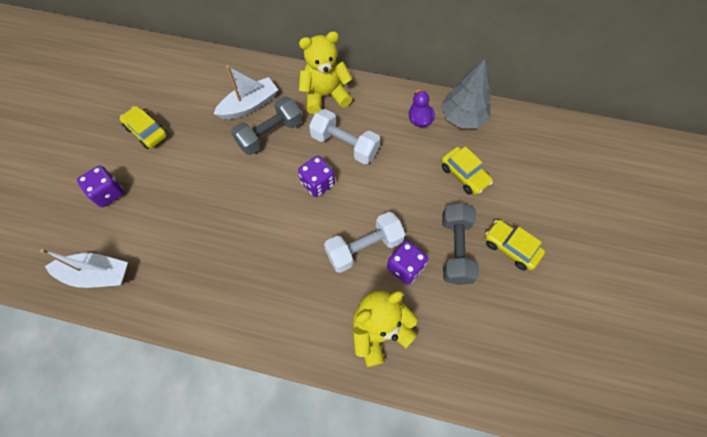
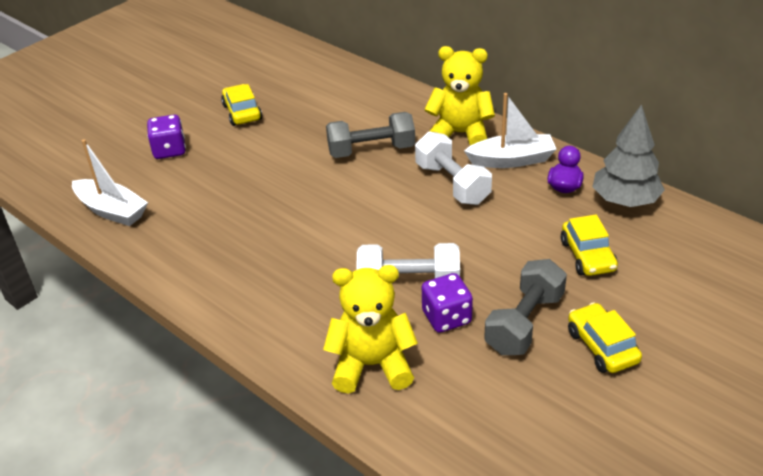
camera: 30 degrees right, 25 degrees down
(249, 105) = (366, 120): white boat -> white boat (512, 160)
(317, 183) = (395, 208): purple dice -> none

